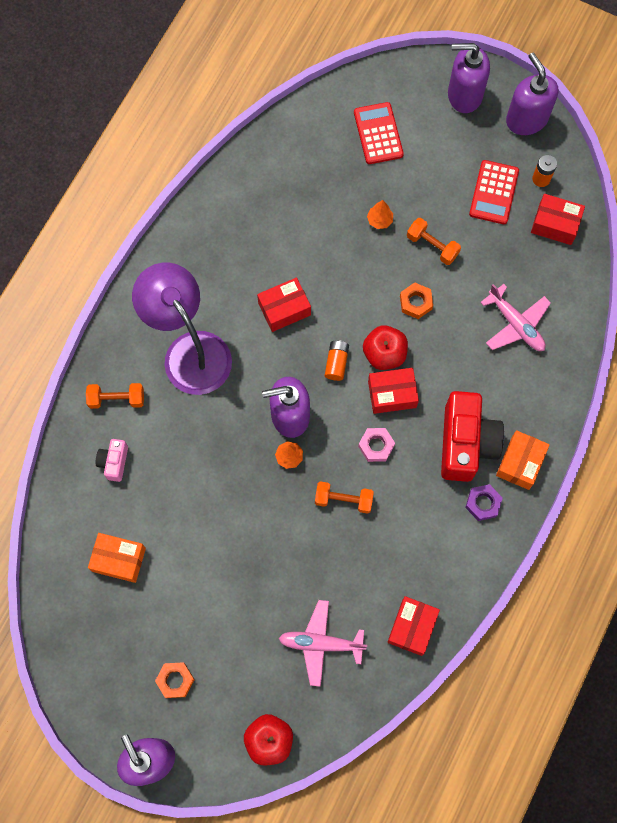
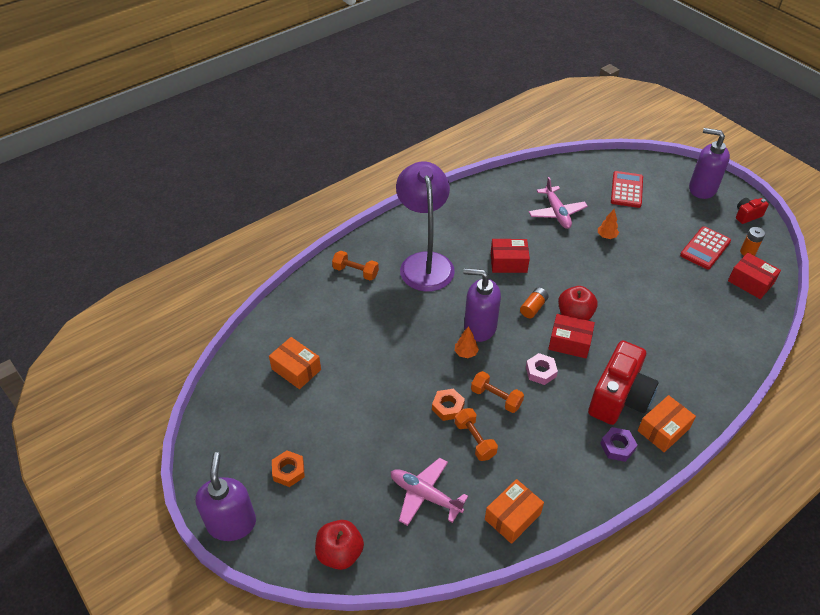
camera: 25 degrees right, 25 degrees down
(114, 462) = (330, 308): pink camera -> none
(412, 627) = (512, 516): red box -> orange box
(415, 302) = (614, 292): orange nut -> orange nut (448, 407)
(432, 246) = (642, 263): orange dumbbell -> orange dumbbell (475, 440)
(516, 324) = (694, 333): pink plane -> pink plane (556, 213)
(526, 119) = (747, 215): purple soap dispenser -> red camera

